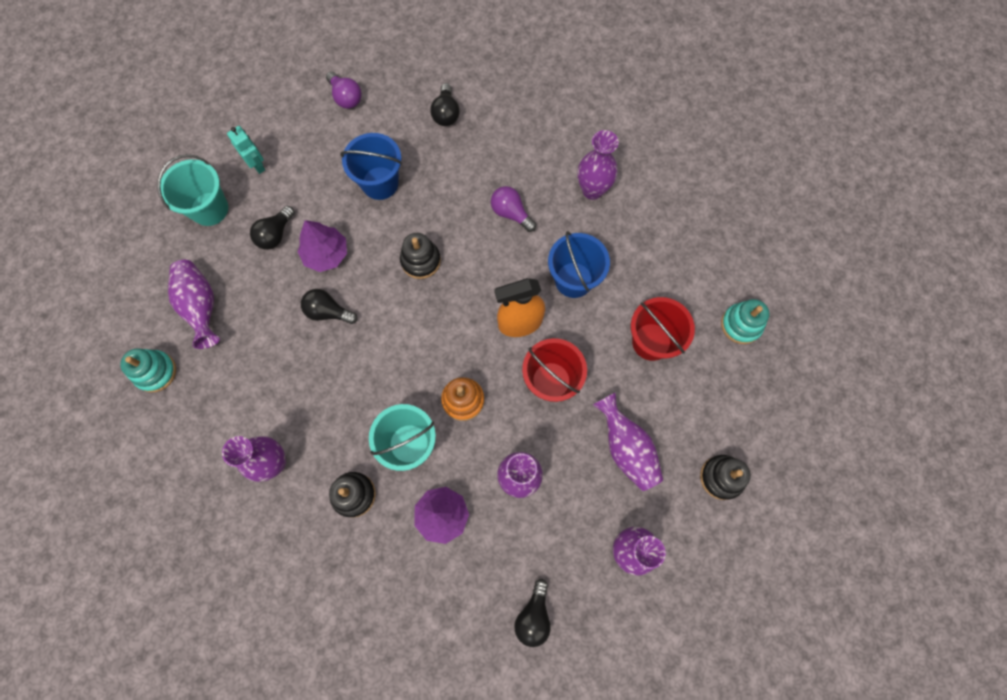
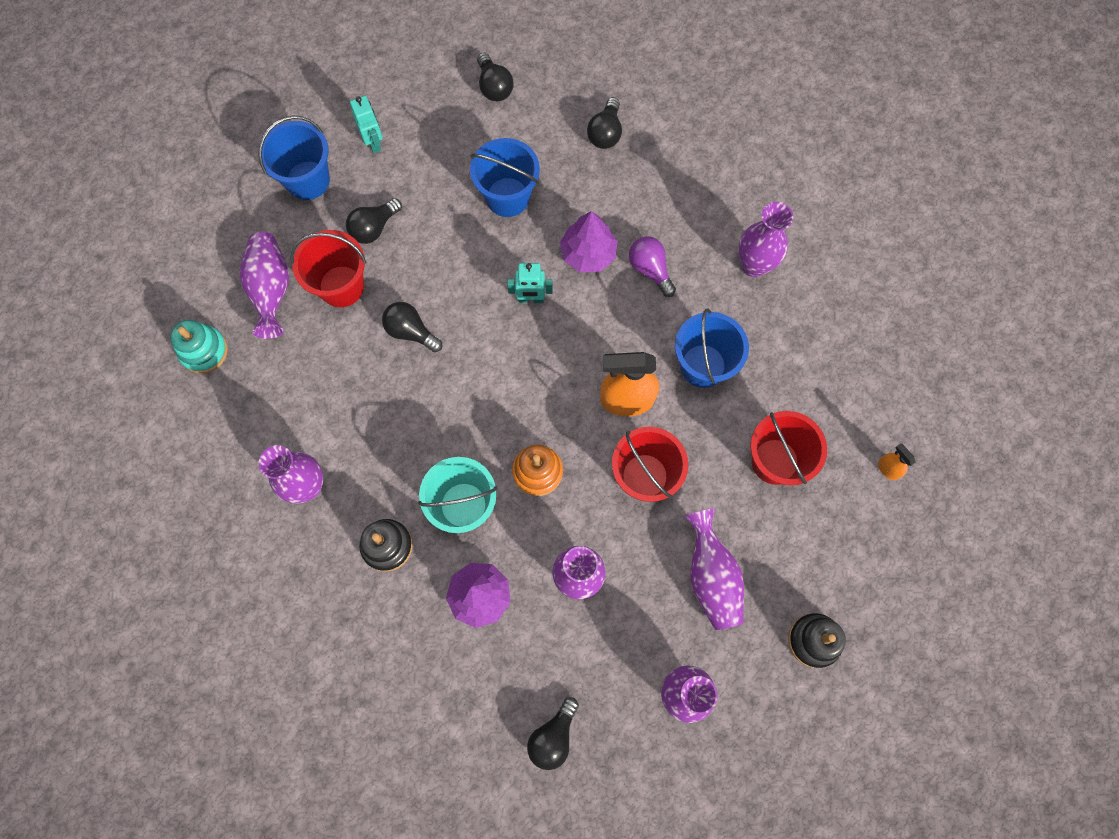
camera: 15 degrees right, 0 degrees up
(209, 209) = (308, 180): turquoise bucket -> blue bucket
(260, 289) = (341, 286): none -> red bucket
(326, 254) = (425, 264): purple tree -> purple tree (588, 253)
(346, 97) = (494, 87): purple light bulb -> black light bulb
(420, 260) = (531, 299): black stacking toy -> turquoise robot
(741, 324) = (887, 469): turquoise stacking toy -> orange spray bottle

